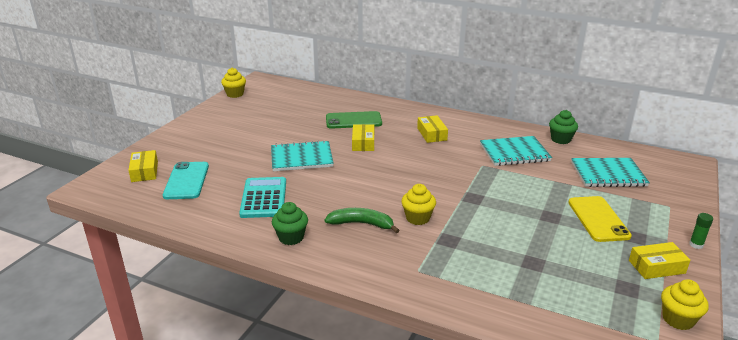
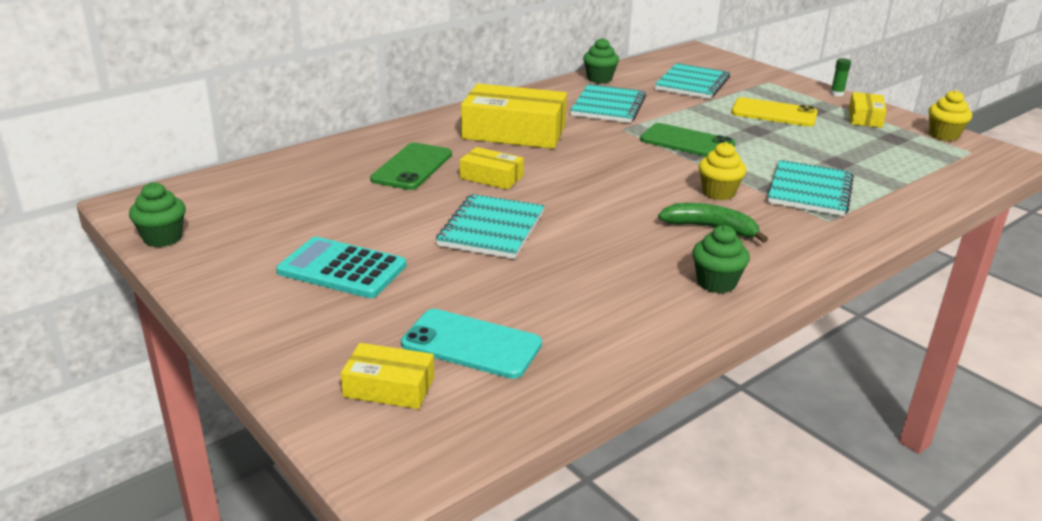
camera: 65 degrees left, 0 degrees up
(235, 94) = (163, 238): yellow cupcake -> green cupcake
(264, 198) = (591, 283): turquoise calculator -> turquoise calculator (342, 269)
(361, 224) = (711, 228): green banana -> green banana turned 75 degrees clockwise
(432, 134) = (514, 132): yellow box -> yellow box, size x1.93
(461, 255) = (809, 191): none -> turquoise notebook
(489, 192) = (687, 142): none -> green phone

